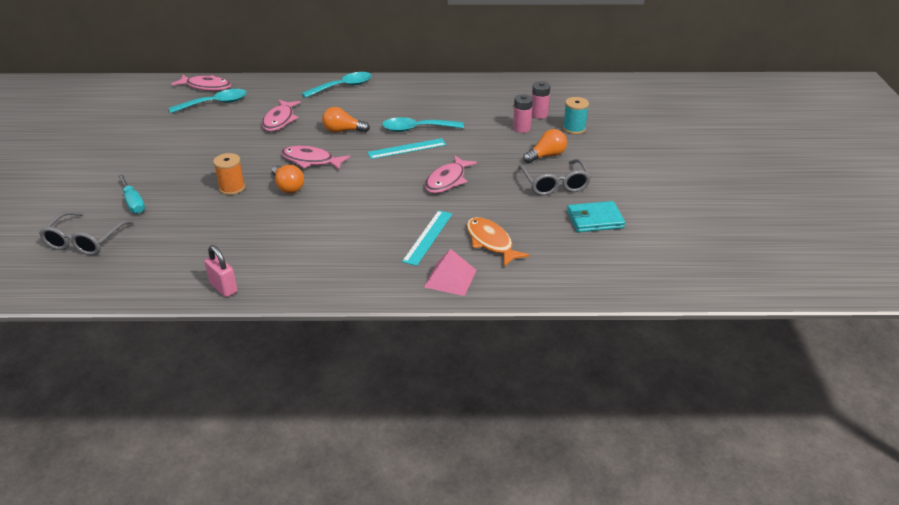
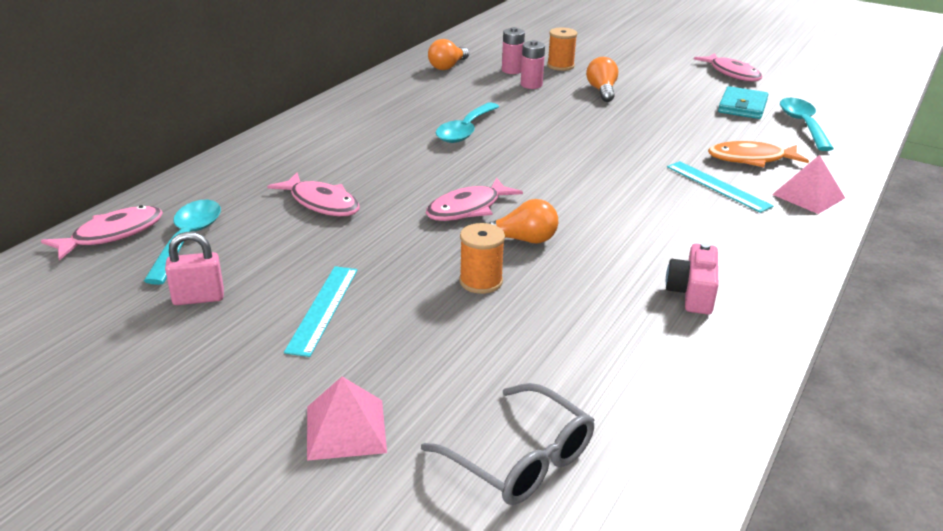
camera: 60 degrees left, 5 degrees down
(87, 193) = (345, 429): none -> pink pyramid
(133, 203) = (436, 381): turquoise screwdriver -> none
(223, 288) = (750, 344): pink padlock -> pink padlock (198, 298)
(268, 256) = (692, 293): none -> pink camera
(343, 87) = (288, 141): turquoise spoon -> turquoise spoon (802, 124)
(343, 131) = (412, 170): orange light bulb -> orange light bulb (447, 66)
(407, 148) = (506, 147): turquoise ruler -> turquoise ruler (323, 309)
(447, 180) = (604, 146): pink fish -> pink fish (732, 73)
(554, 184) = (662, 103): grey glasses -> none
(574, 129) = (560, 66): turquoise spool -> orange spool

